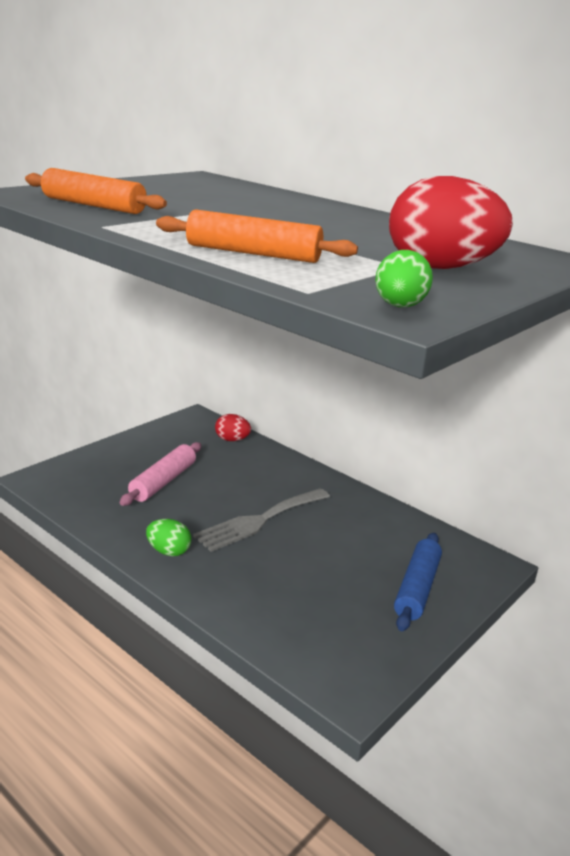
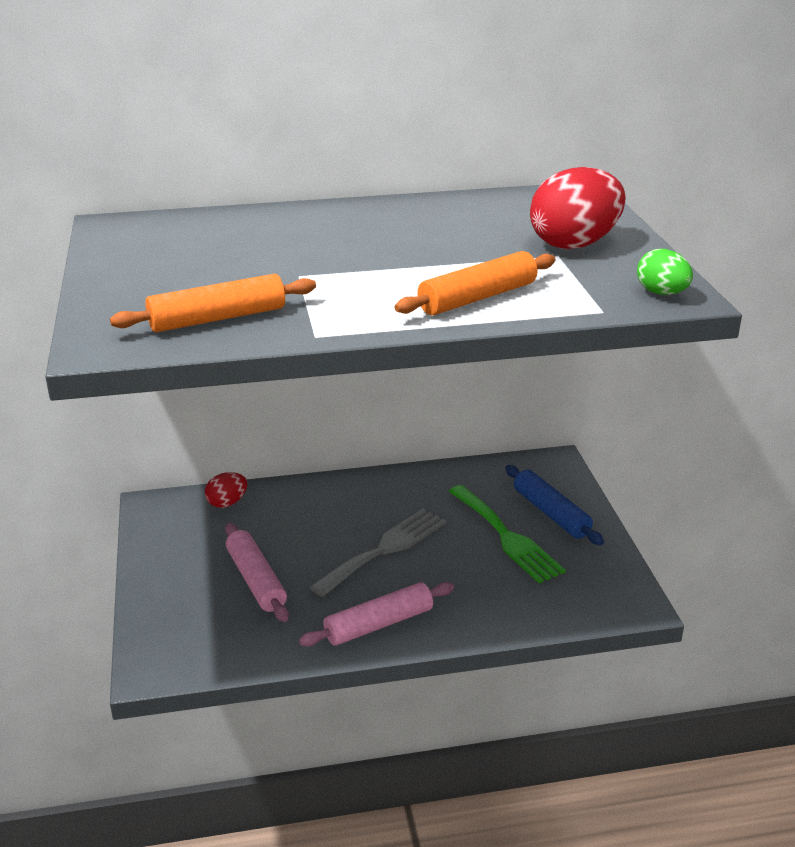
camera: 50 degrees left, 5 degrees up
(168, 551) = (379, 624): green egg -> pink rolling pin
(259, 521) = (384, 549): grey fork -> grey fork turned 135 degrees counterclockwise
(351, 575) = (506, 537): none -> green fork

